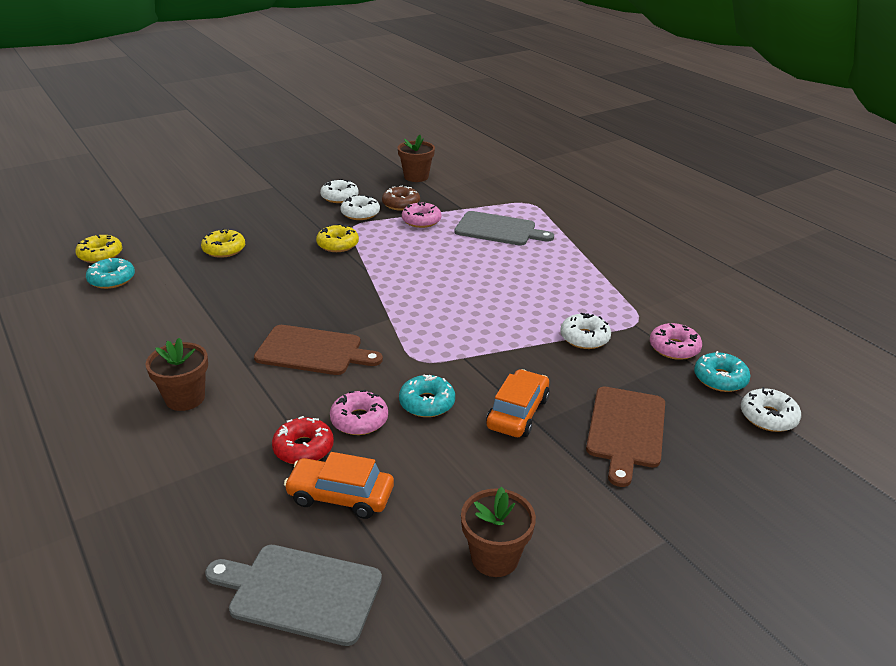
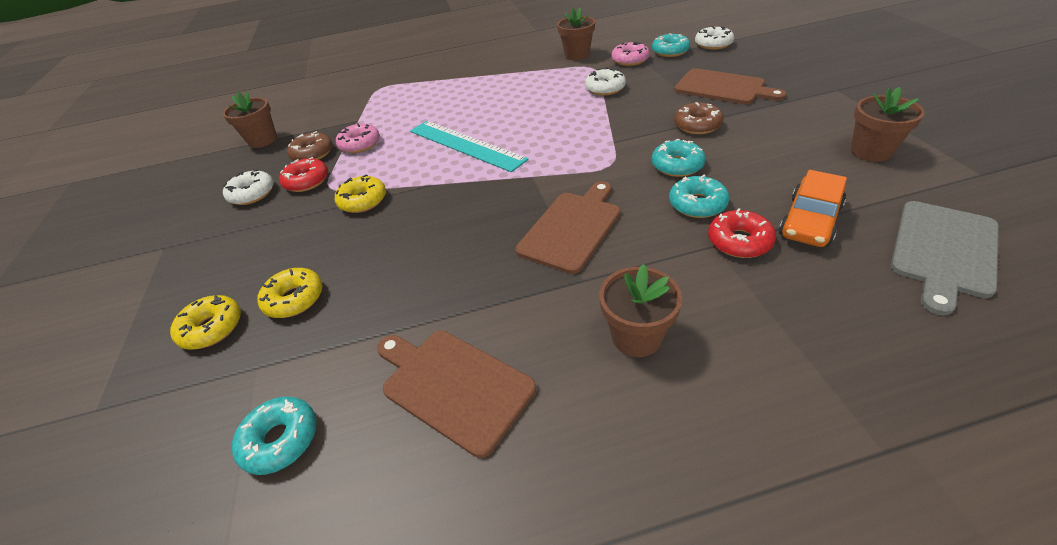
camera: 65 degrees left, 10 degrees up
(100, 255) = (179, 464): yellow donut -> yellow donut (212, 328)
(145, 328) = (453, 385): none -> brown cutting board
(359, 420) = (697, 204): pink donut -> turquoise donut
(360, 213) = (307, 181): white donut -> red donut
(434, 272) = (465, 145): none -> turquoise ruler
(498, 230) = (414, 106): grey cutting board -> none
(517, 413) = (697, 125): orange car -> brown donut
(668, 306) = (577, 55): none -> brown flower pot

